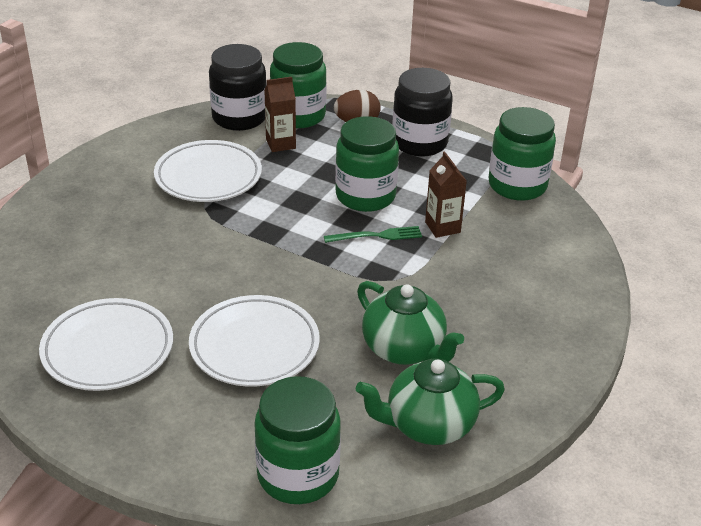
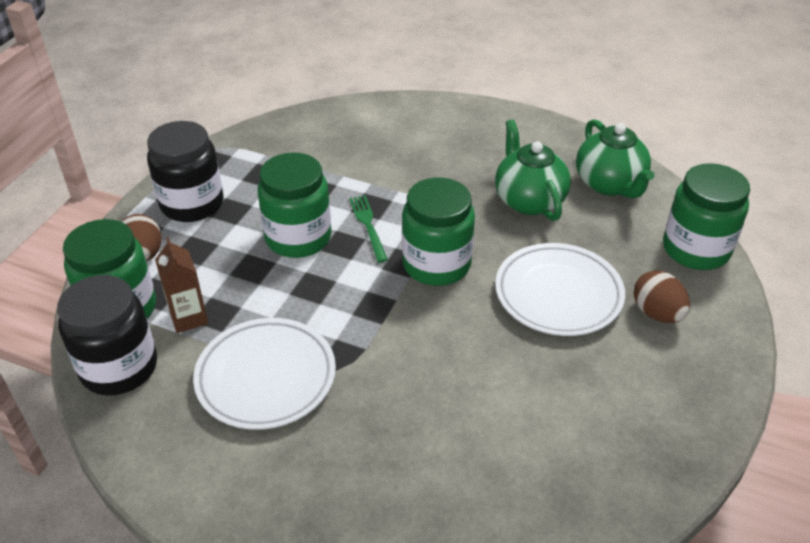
camera: 95 degrees left, 5 degrees up
(108, 350) = (605, 408): white plate -> none
(208, 413) = (657, 313): none -> brown egg
(404, 350) = (528, 200): green teapot -> green teapot turned 60 degrees counterclockwise
(442, 227) = (347, 184): brown carton -> none
(517, 185) = (272, 140): green jar -> green jar (436, 264)

